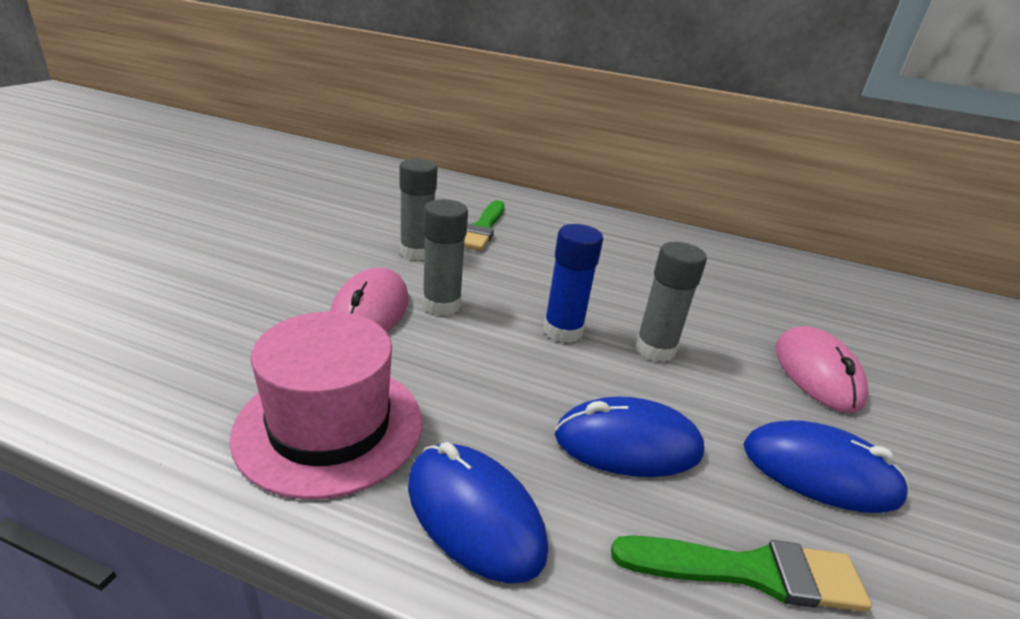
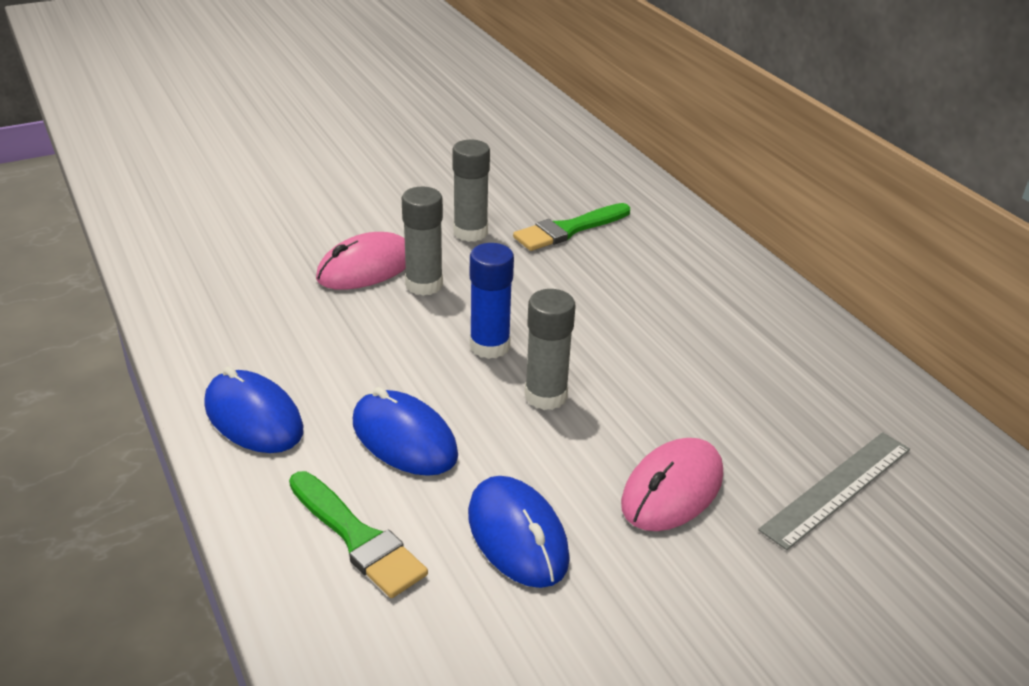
camera: 45 degrees right, 5 degrees up
(330, 426) = (244, 331): pink hat -> none
(474, 514) = (253, 417): blue mouse -> blue mouse turned 45 degrees counterclockwise
(862, 324) = (837, 488): none -> grey ruler

